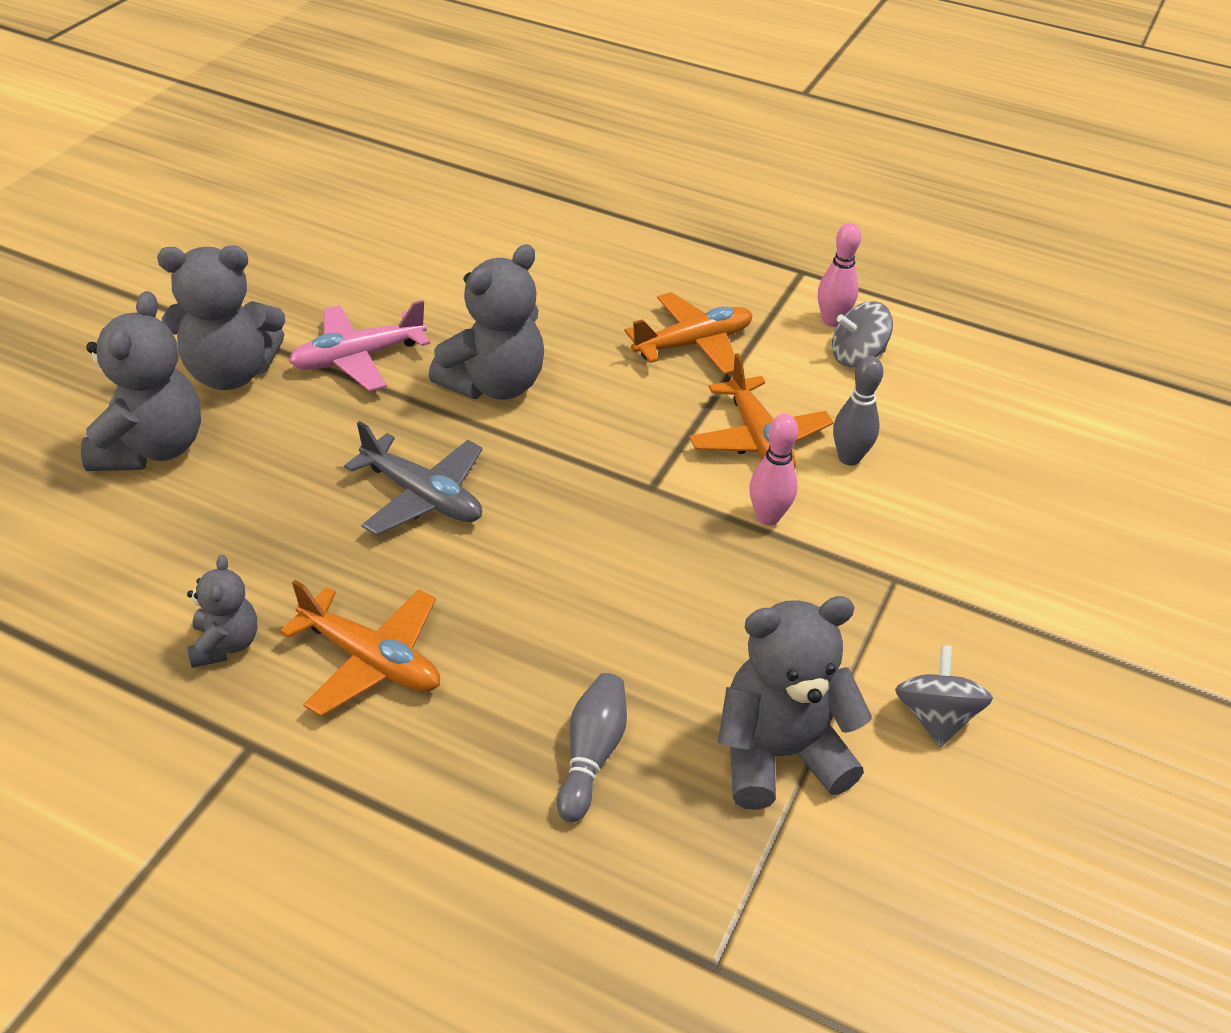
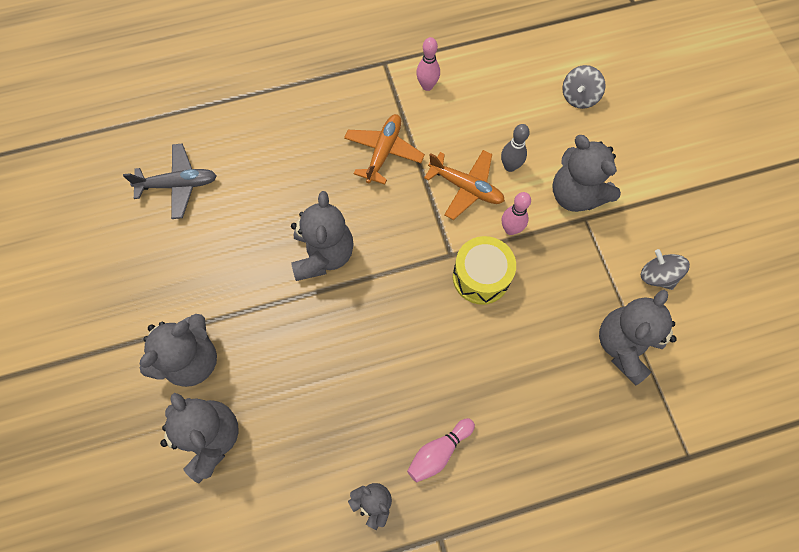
camera: 40 degrees left, 25 degrees up
(358, 358) = (242, 295): pink plane -> none
(371, 660) = (439, 452): orange plane -> pink bowling pin
(422, 496) = (364, 348): grey plane -> grey plane (178, 185)
(591, 754) = (564, 411): grey bowling pin -> none
(662, 535) = (481, 277): none -> yellow drum
(857, 356) = (458, 100): grey spinning top -> grey spinning top (579, 97)
(913, 545) = (576, 195): none -> grey teddy bear

